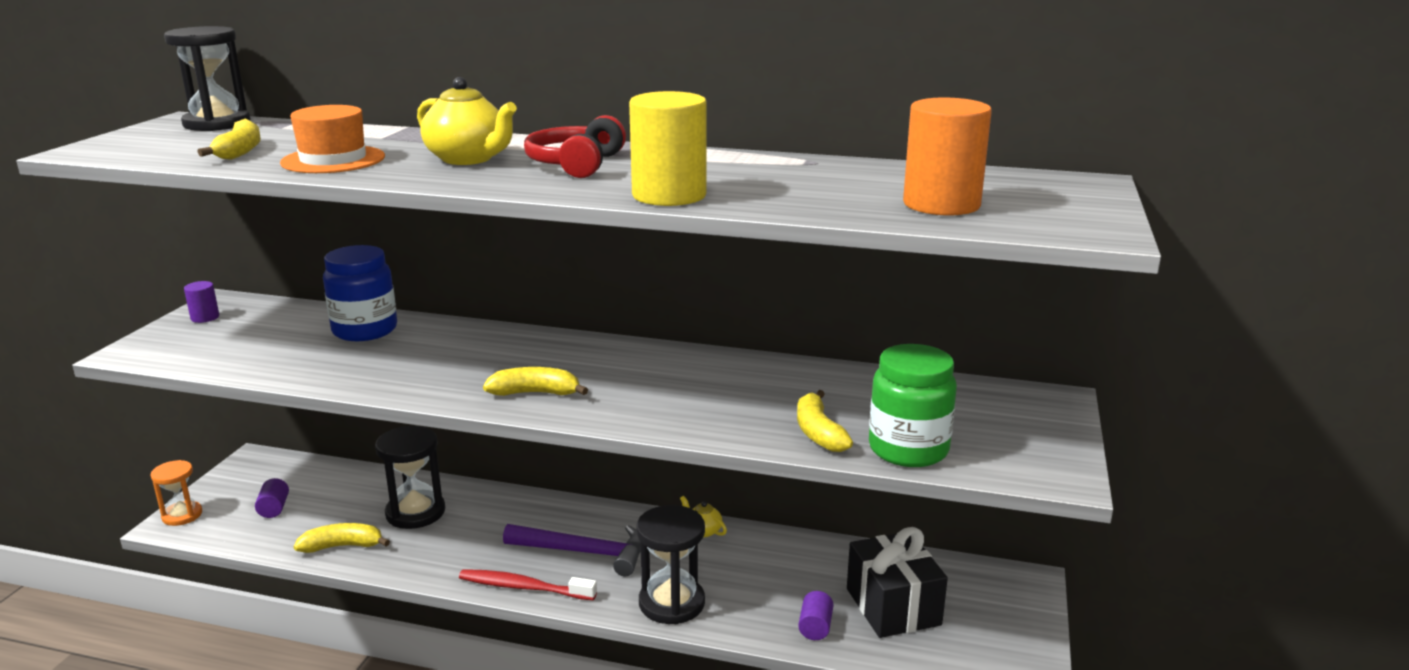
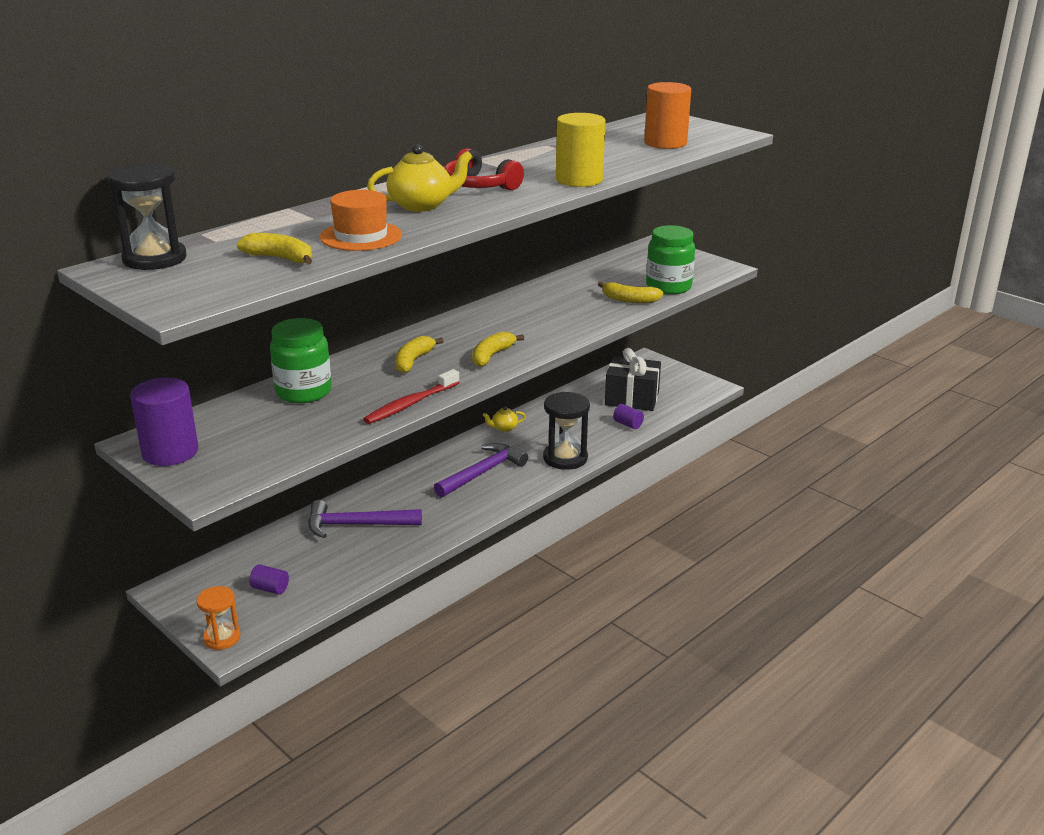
camera: 60 degrees left, 5 degrees up
(205, 317) = (170, 452): purple cylinder -> purple cylinder, size x2.08
(342, 546) = (367, 564): yellow banana -> yellow banana (413, 361)
(365, 330) = (303, 392): blue jar -> green jar
(415, 512) = (356, 525): black hourglass -> purple hammer
(524, 587) = (498, 502): red toothbrush -> red toothbrush (410, 404)

